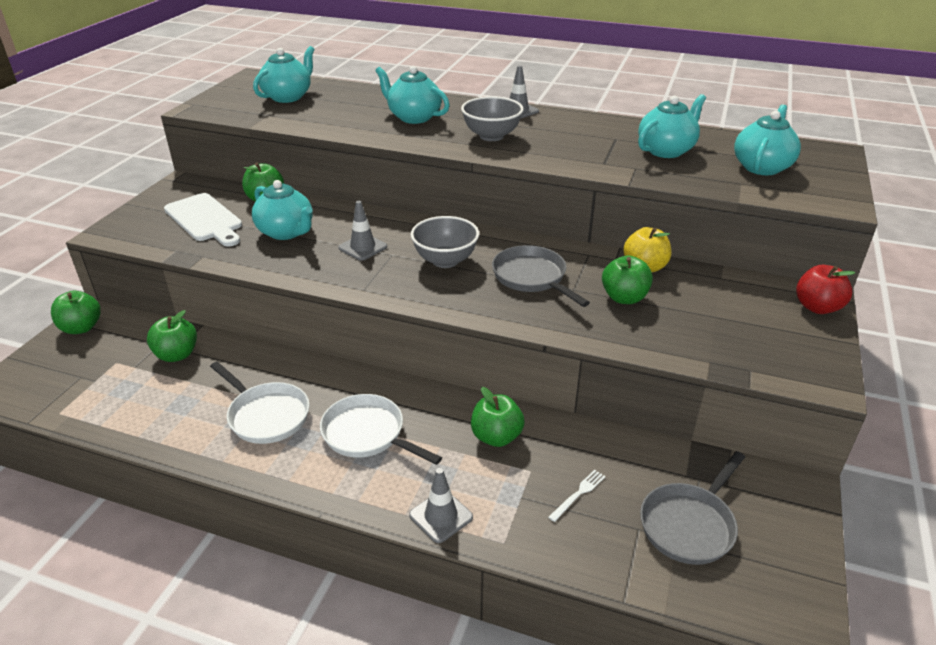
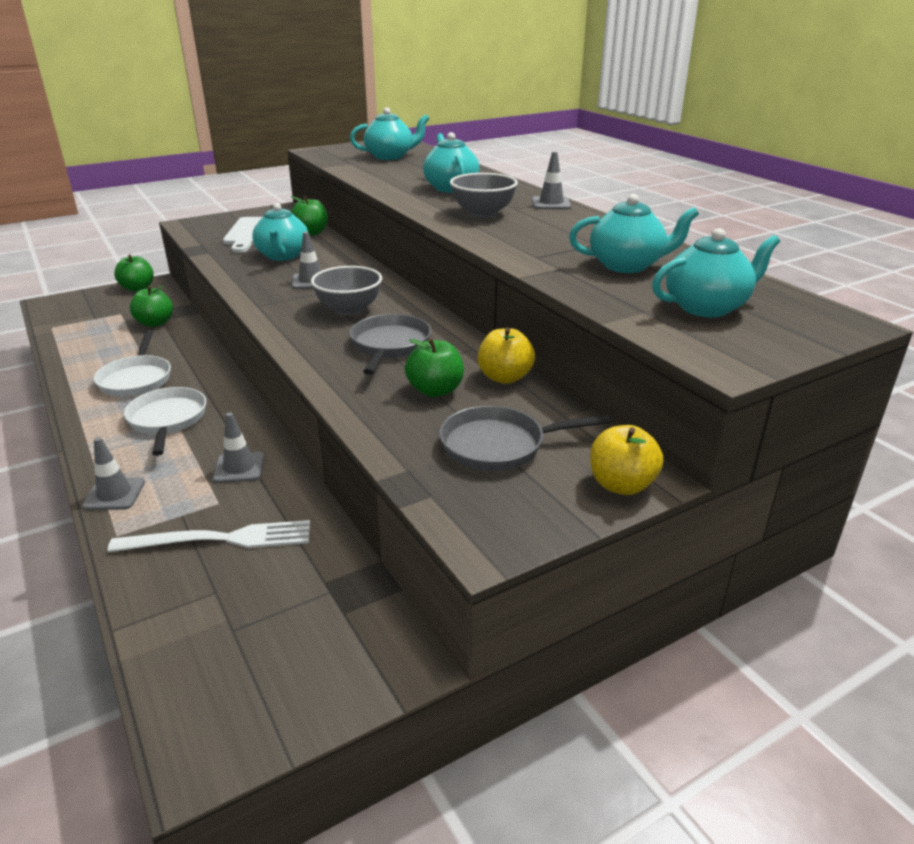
camera: 40 degrees right, 5 degrees down
(496, 437) = (239, 468): green apple -> grey traffic cone
(578, 494) = (220, 539): white fork -> white fork, size x2.17
(689, 524) = (256, 617): grey pan -> grey pan (499, 445)
(817, 307) = (621, 485): red apple -> yellow apple

